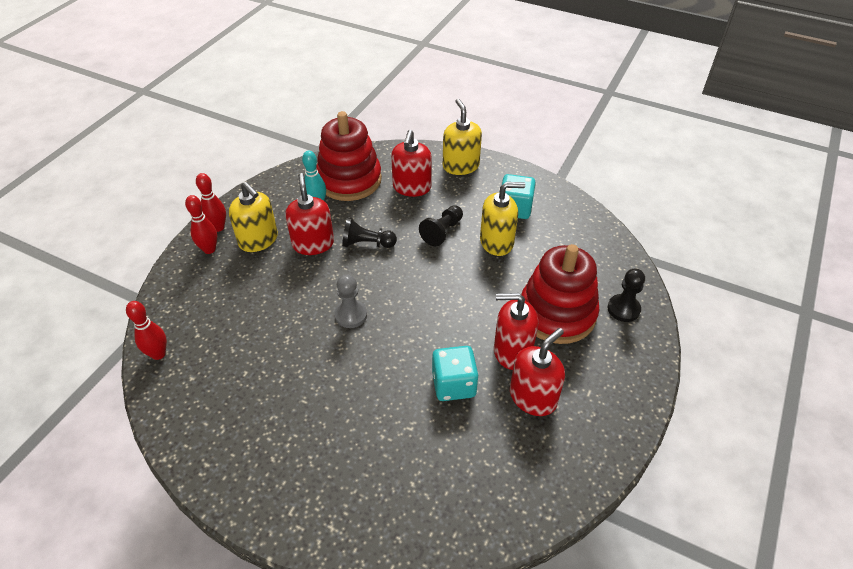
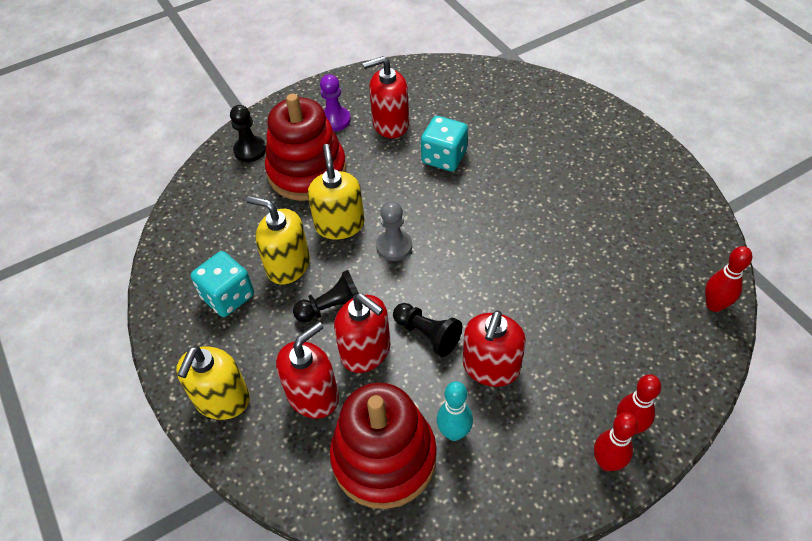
camera: 145 degrees left, 5 degrees up
(258, 240) = (558, 409): yellow soap dispenser -> yellow soap dispenser (339, 224)
(351, 315) = (495, 256): grey pawn -> grey pawn (394, 246)
(512, 351) = (375, 160): red soap dispenser -> red soap dispenser (366, 351)
(587, 375) = (335, 120): none -> purple pawn

